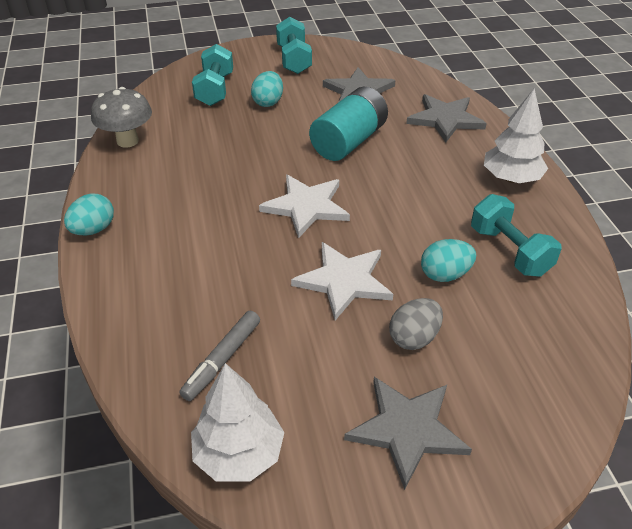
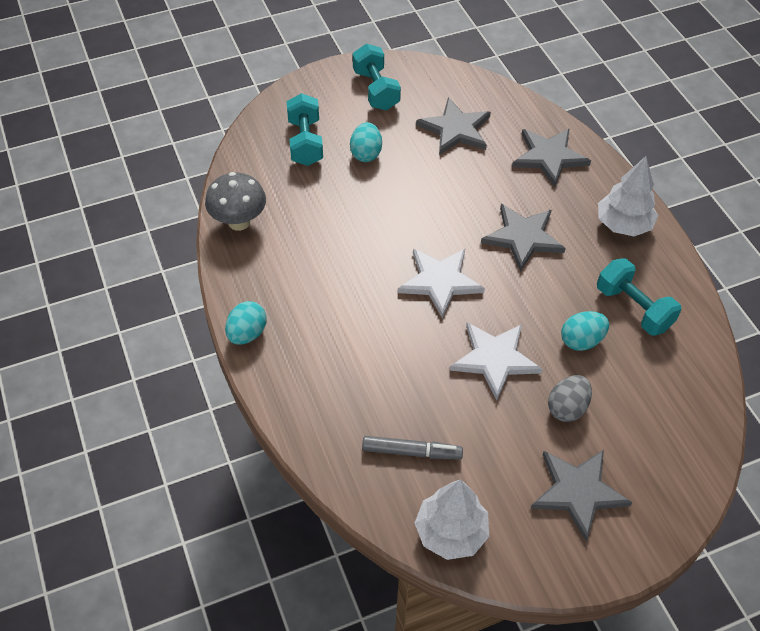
camera: 10 degrees left, 10 degrees up
(222, 360) = (411, 451): grey marker -> grey marker turned 105 degrees counterclockwise
(348, 141) = (460, 197): turquoise battery -> none
(403, 179) = (523, 237): none -> grey star

